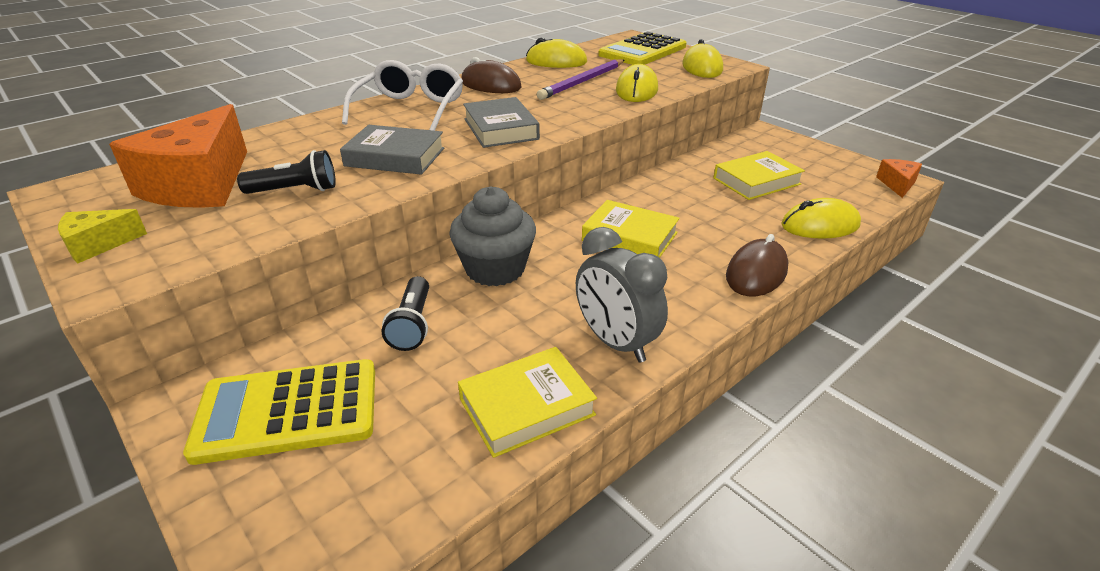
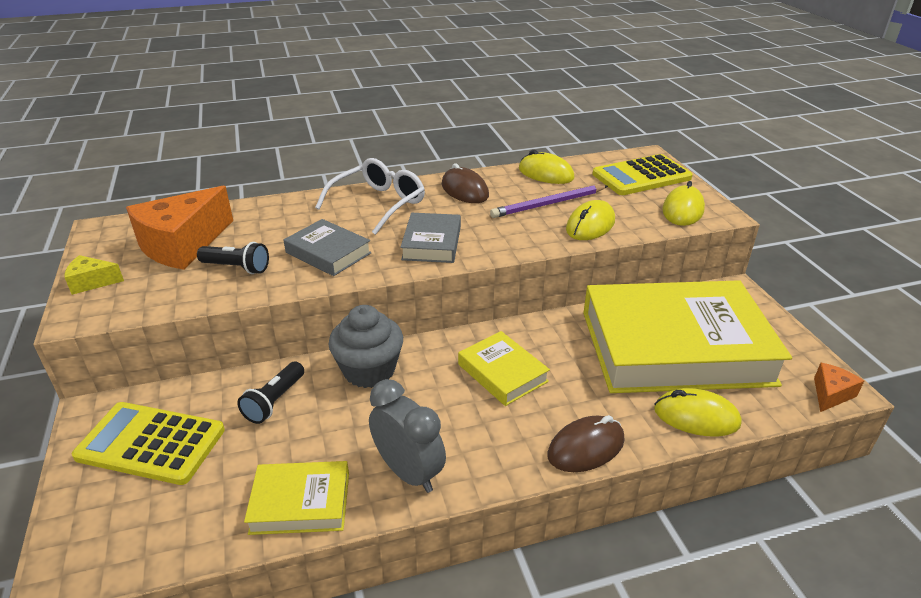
camera: 25 degrees right, 0 degrees up
(616, 342) = (408, 472): grey clock -> grey clock turned 150 degrees clockwise
(756, 181) = (675, 347): yellow book -> yellow book, size x2.29

